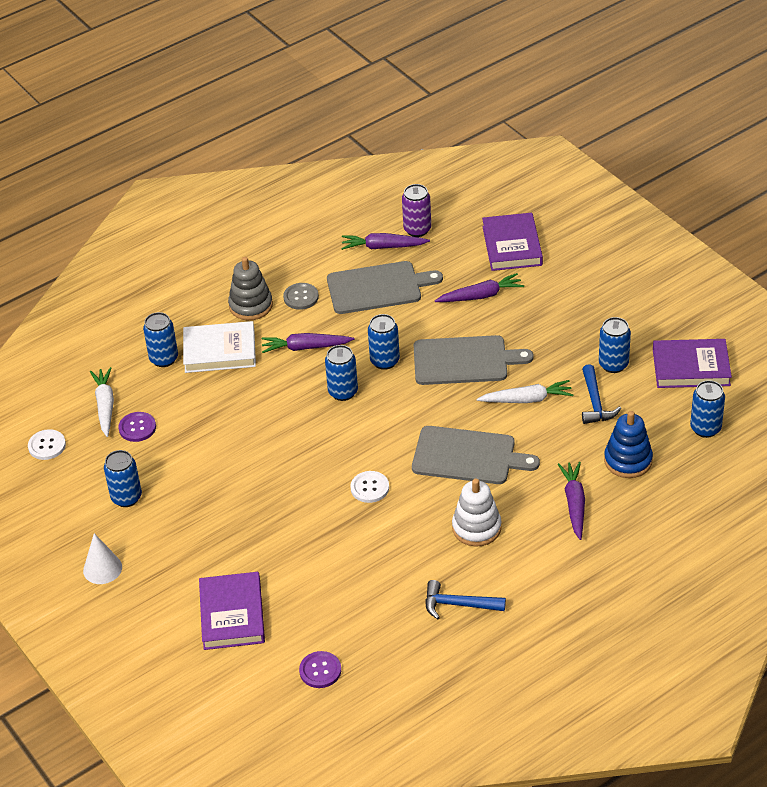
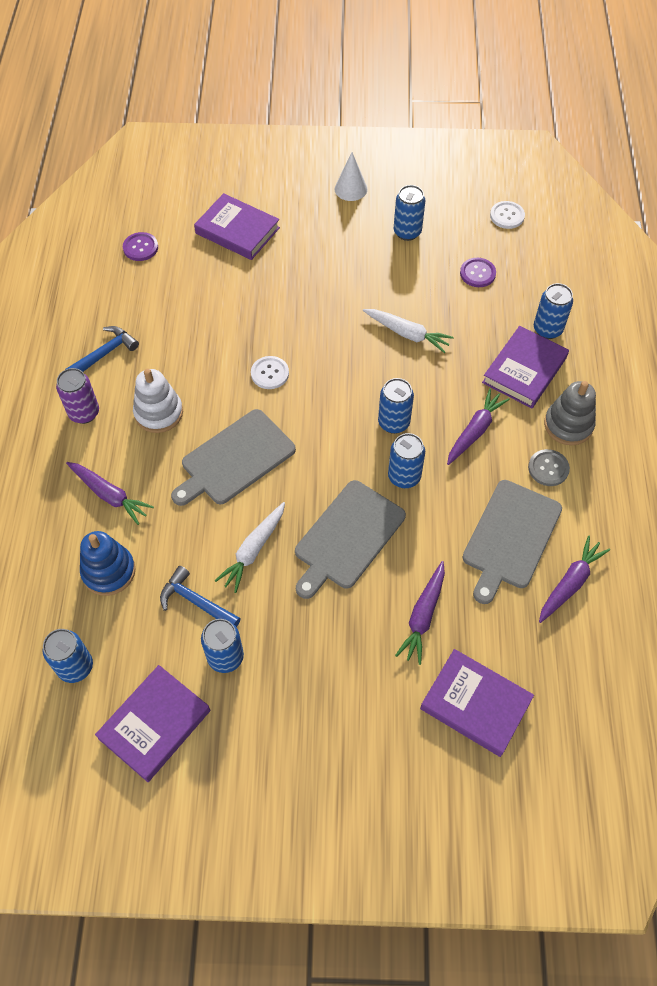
camera: 125 degrees right, 15 degrees up
(105, 406) = (522, 267): white carrot -> white carrot (407, 334)
(219, 351) = (524, 370): white book -> purple book
(417, 229) = (574, 633): purple can -> purple can (84, 413)

